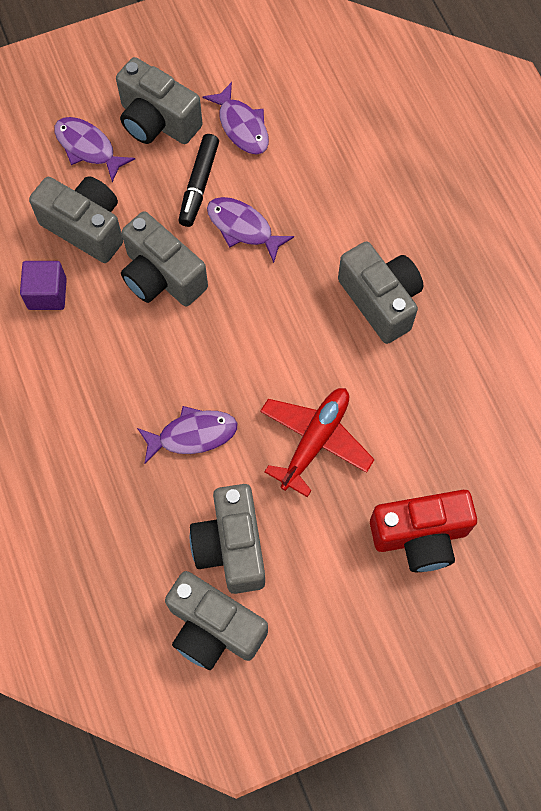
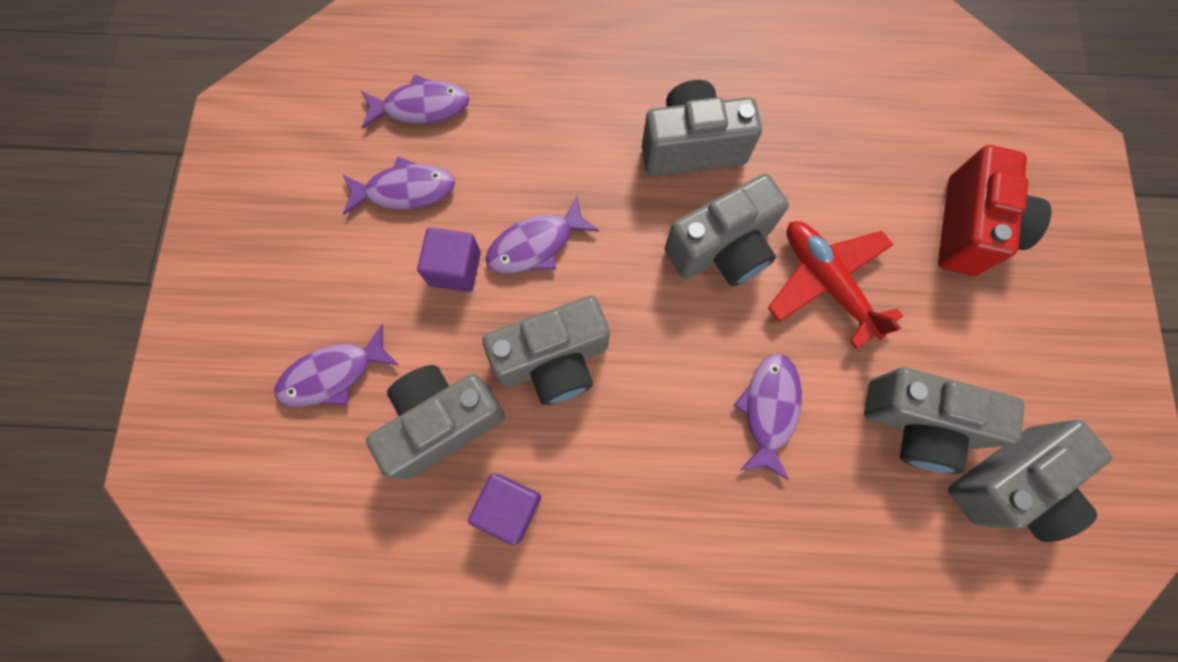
camera: 65 degrees left, 5 degrees up
(157, 121) = (344, 279): grey camera -> grey camera (722, 249)
(199, 185) = (455, 268): black marker -> purple cube
(313, 105) = (421, 107): none -> purple fish

